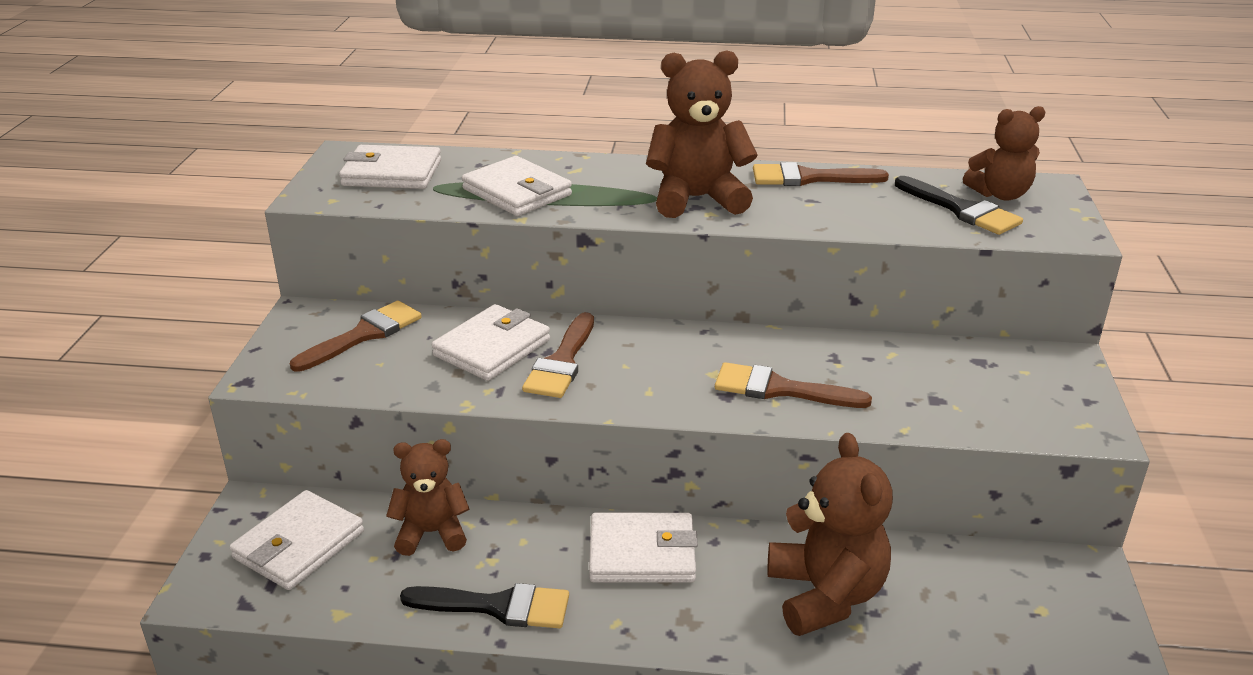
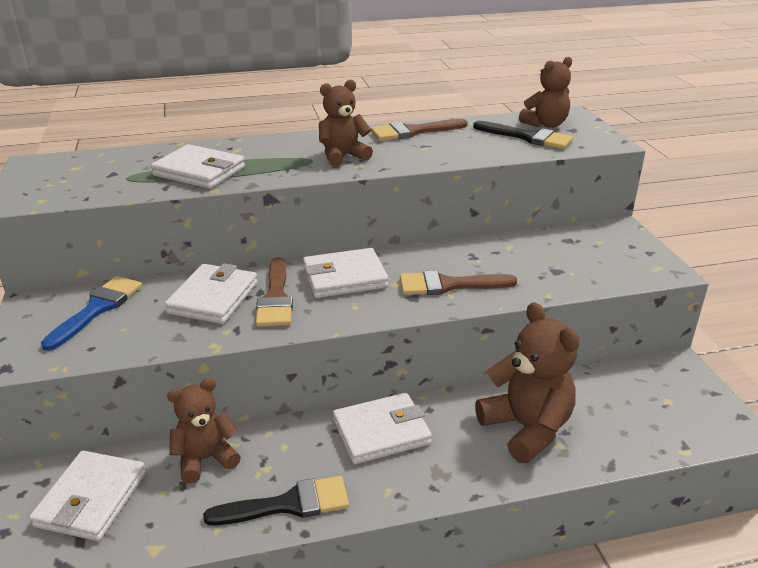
camera: 20 degrees left, 0 degrees up
(364, 335) = (97, 309): brown brush -> blue brush
(392, 173) = (84, 173): white wallet -> white wallet (344, 277)
(697, 199) = (343, 156): brown teddy bear -> brown teddy bear, size x0.66

